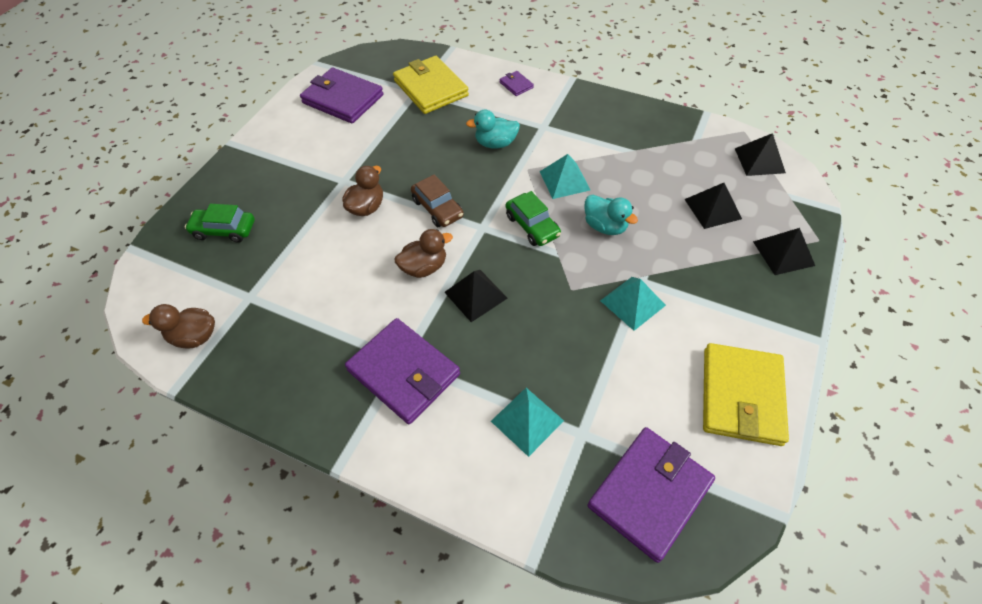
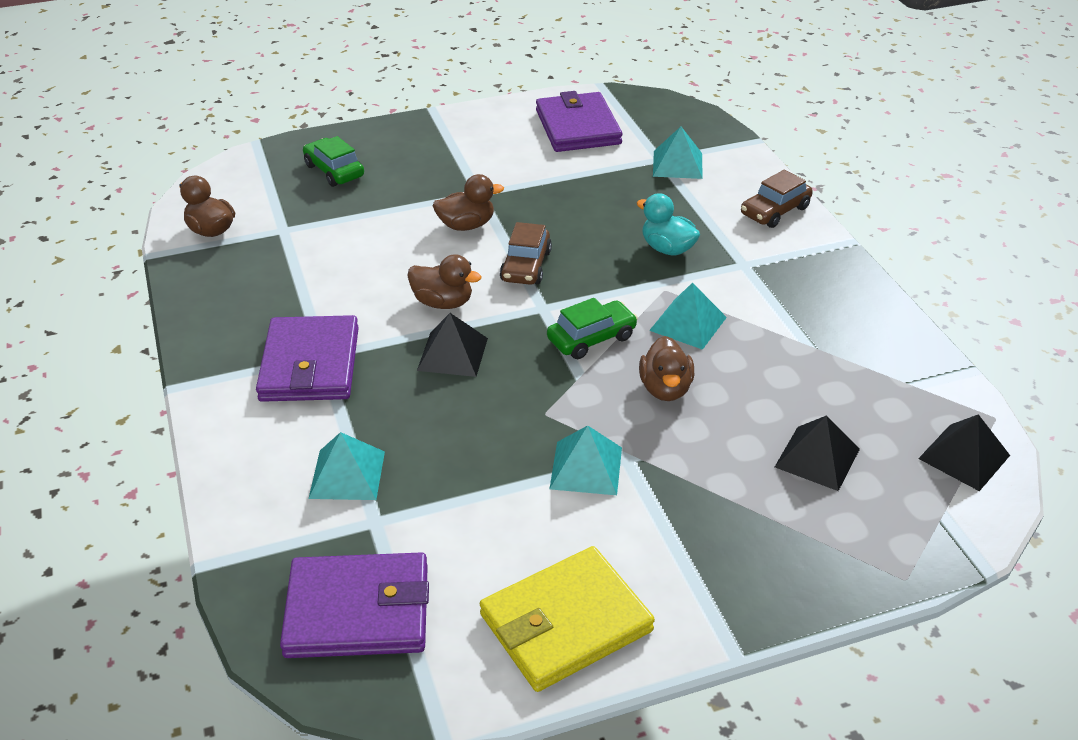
camera: 45 degrees right, 15 degrees down
(431, 88) = (677, 164): yellow wallet -> turquoise pyramid
(516, 85) = (775, 211): purple wallet -> brown car
(532, 226) = (591, 338): green car -> green car turned 135 degrees counterclockwise
(605, 226) = (665, 389): turquoise duck -> brown duck
(783, 253) = (834, 556): black pyramid -> none

